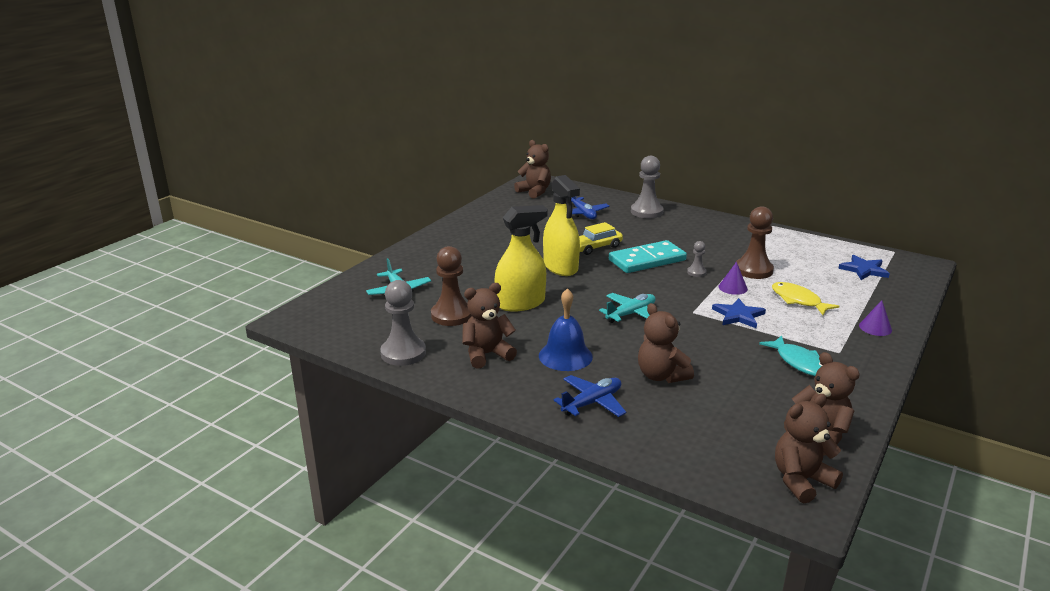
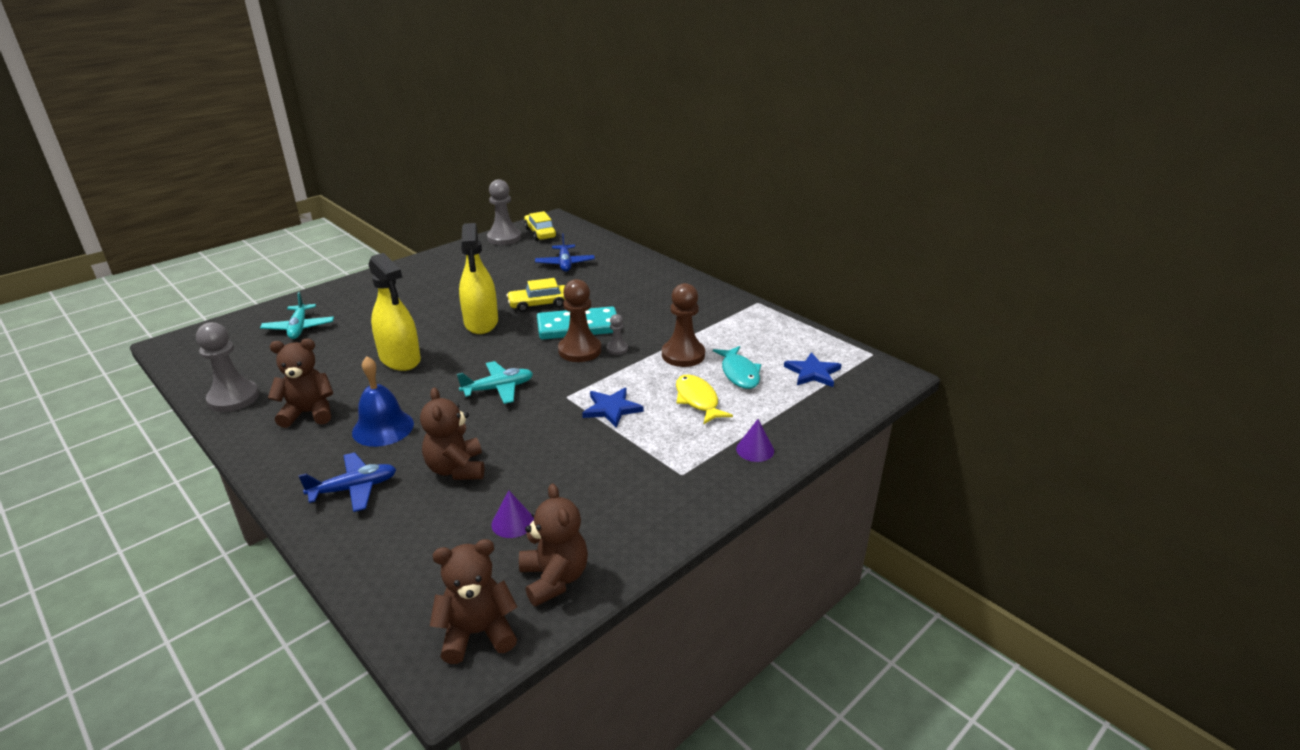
camera: 15 degrees right, 5 degrees up
(451, 315) = (320, 362): brown pawn -> brown pawn (579, 350)
(520, 303) = (400, 359): yellow spray bottle -> yellow spray bottle turned 60 degrees clockwise
(534, 192) = (540, 233): brown teddy bear -> yellow car
(646, 212) = (634, 269): grey pawn -> grey pawn (504, 238)
(733, 287) = (639, 373): purple cone -> purple cone (512, 522)
(799, 363) = (622, 480): turquoise fish -> turquoise fish (739, 373)

